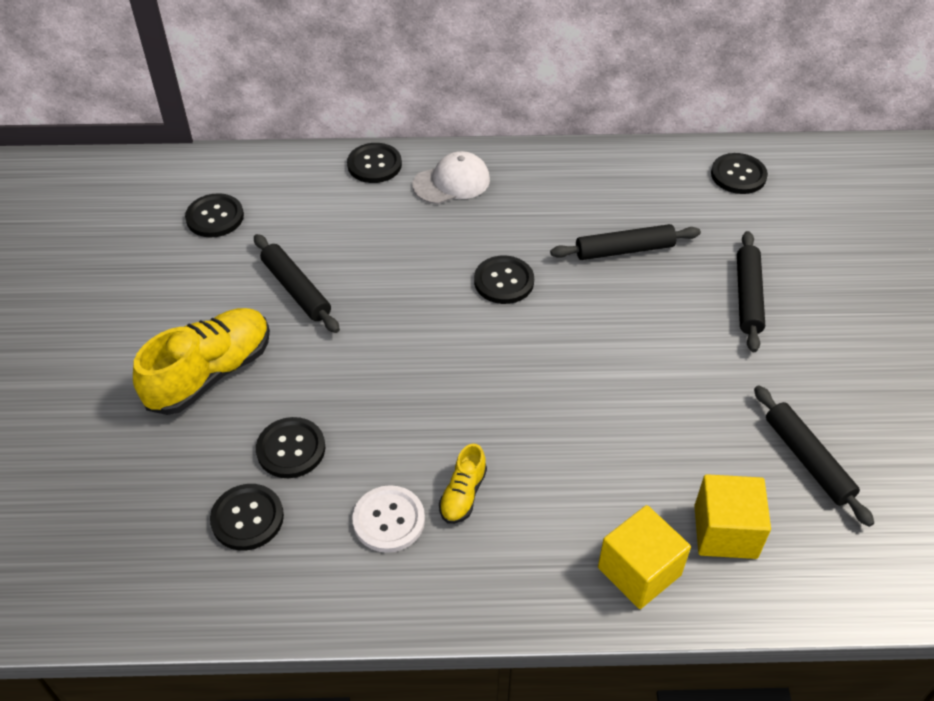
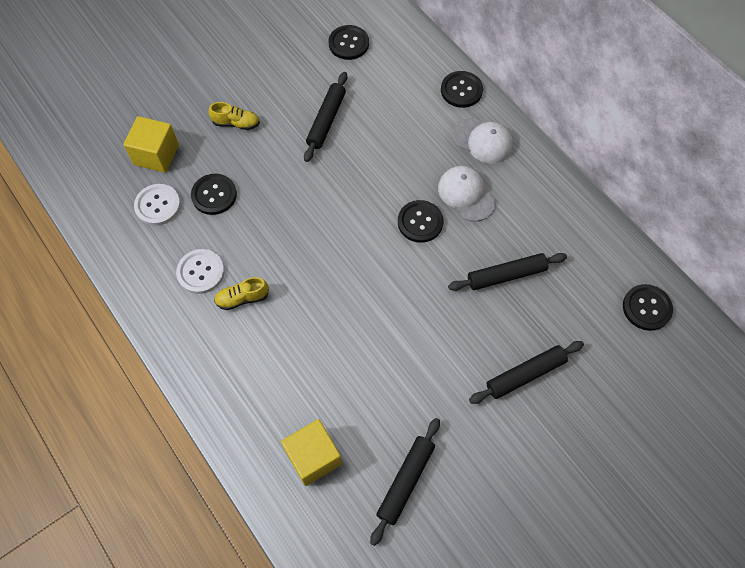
camera: 55 degrees right, 15 degrees up
(210, 373) = (236, 123): yellow shoe -> yellow shoe, size x0.50
(247, 518) = (158, 205): black button -> white button
(503, 228) = (466, 194): none -> white cap
(624, 250) = (506, 275): black rolling pin -> black rolling pin turned 60 degrees counterclockwise
(639, 571) = (252, 422): yellow cube -> yellow cube (156, 155)

